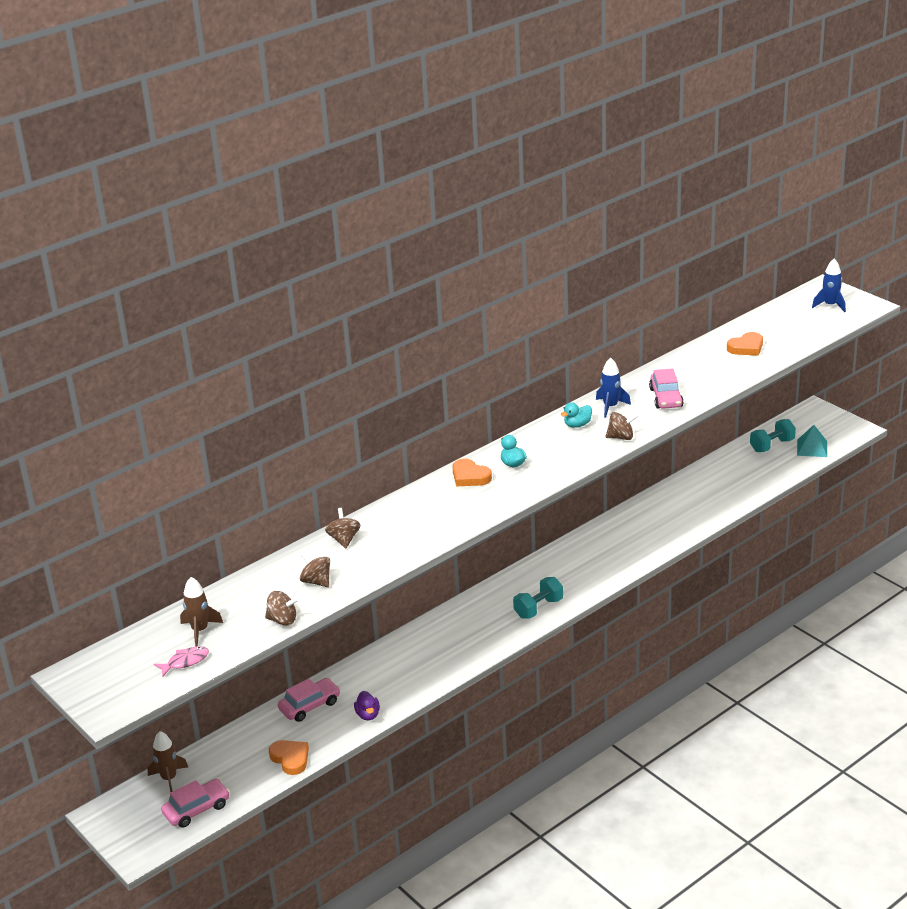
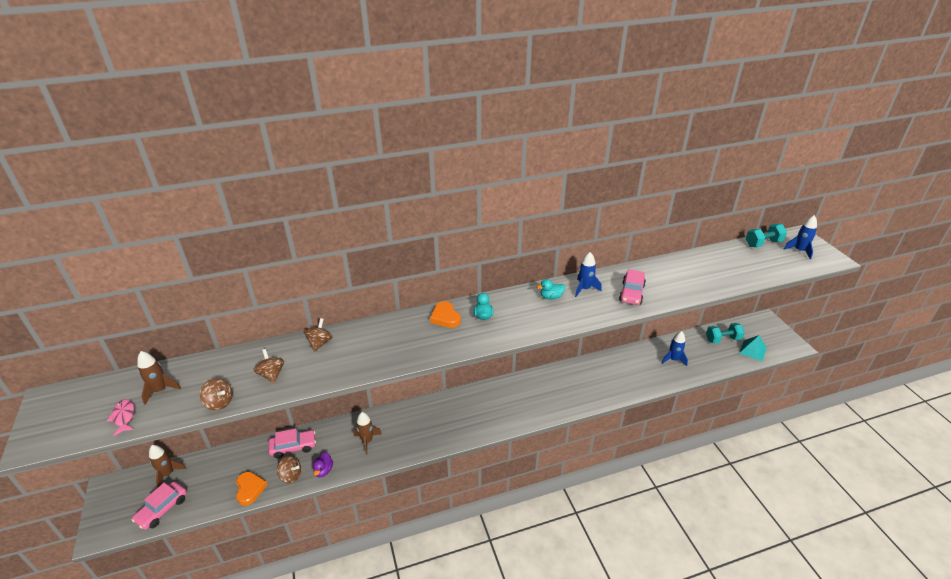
camera: 20 degrees right, 5 degrees up
(185, 662) = (124, 417): pink fish -> pink fish turned 105 degrees counterclockwise
(196, 809) = (162, 509): pink car -> pink car turned 135 degrees clockwise
(399, 672) = (367, 441): none -> brown rocket
(538, 608) = (491, 420): turquoise dumbbell -> turquoise dumbbell (763, 243)
(621, 437) = (578, 317): brown spinning top -> brown spinning top (291, 475)
(723, 483) = (673, 359): none -> blue rocket
(746, 347) = (716, 268): orange heart -> none

